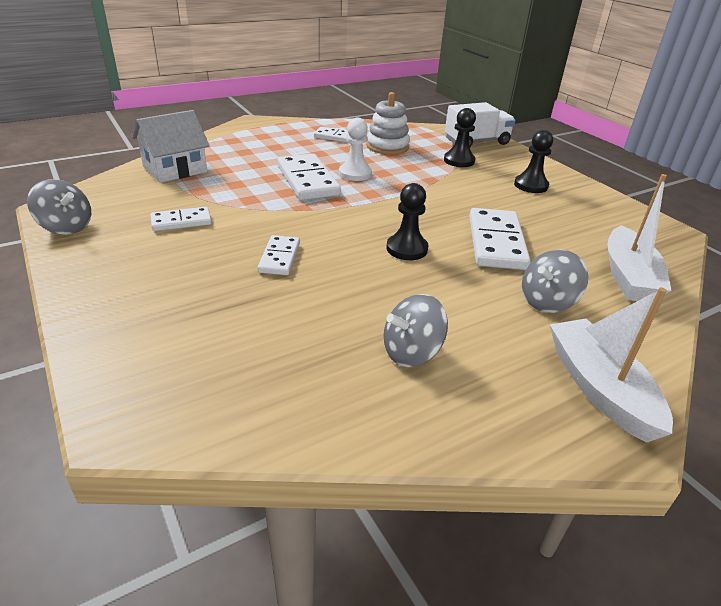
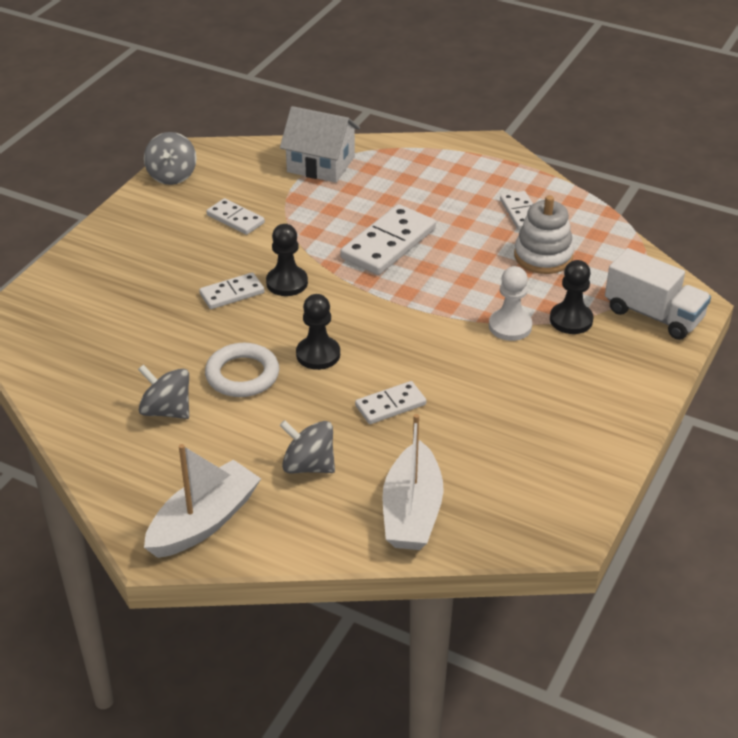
camera: 60 degrees right, 5 degrees up
(355, 173) = (441, 264): white pawn -> white pawn (510, 326)
(398, 291) = (242, 375): none -> white ring
(496, 242) = (390, 405): white domino -> white domino, size x0.58
(531, 185) = (566, 394): black pawn -> black pawn (287, 283)
(628, 276) = (412, 512): white boat -> white boat turned 60 degrees counterclockwise

